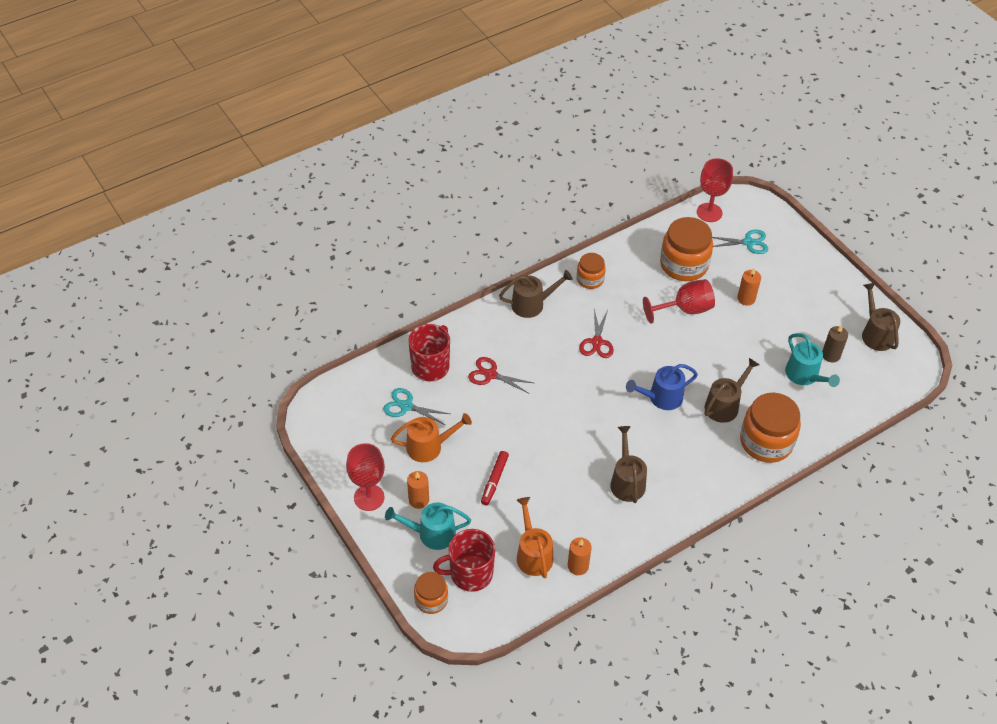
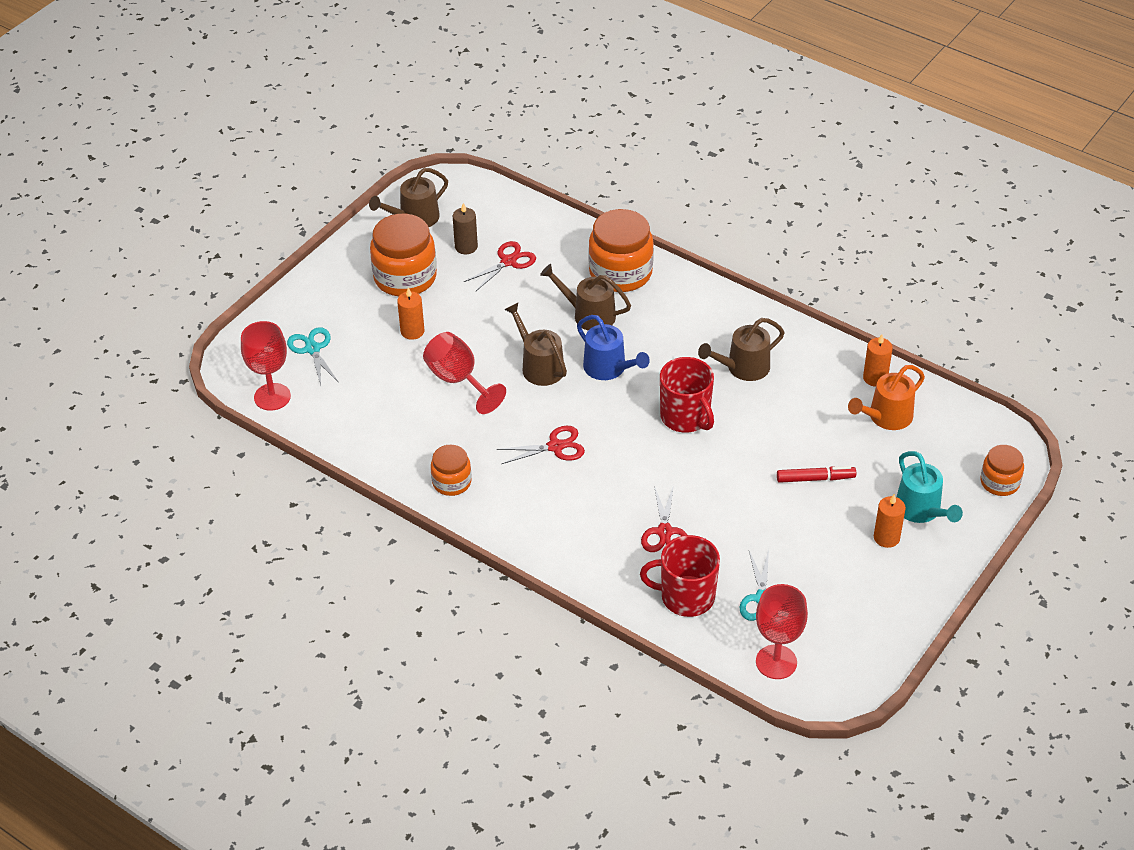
camera: 110 degrees left, 5 degrees down
(369, 497) = (914, 585): red goblet -> red goblet (776, 662)
(429, 447) = (808, 554): orange watering can -> none
(470, 573) = (946, 461): red mug -> red mug (685, 417)
(532, 304) = (525, 527): brown watering can -> brown watering can (539, 366)
(684, 265) = (381, 399): orange jar -> orange jar (405, 277)
(804, 375) = (508, 261): turquoise watering can -> red scissors

